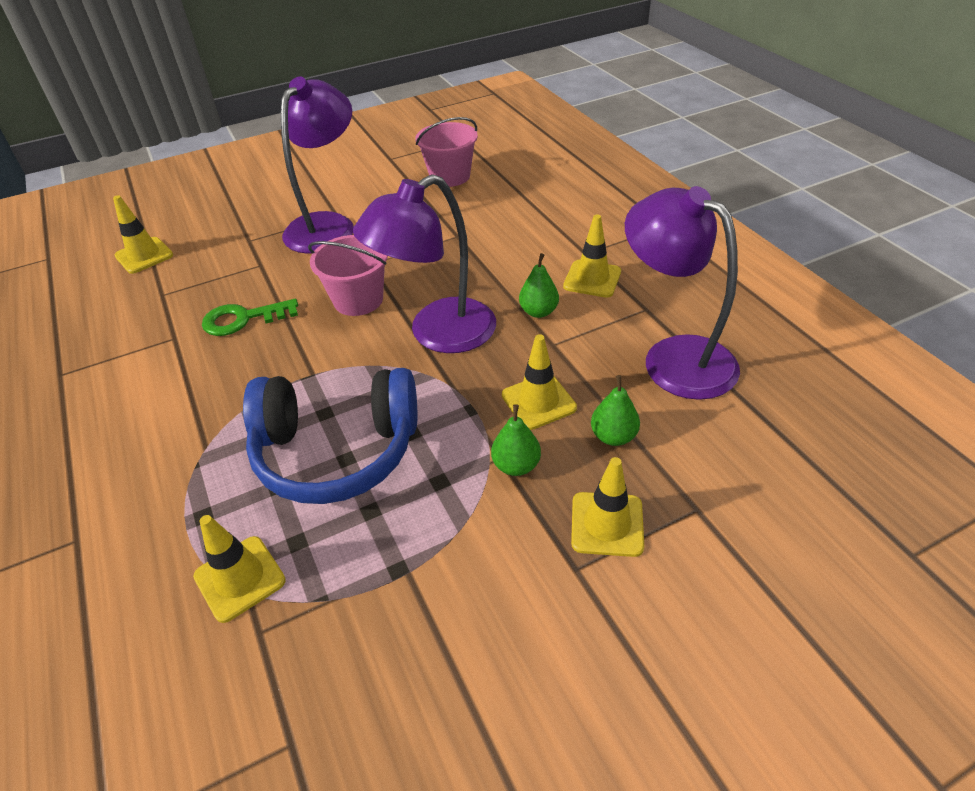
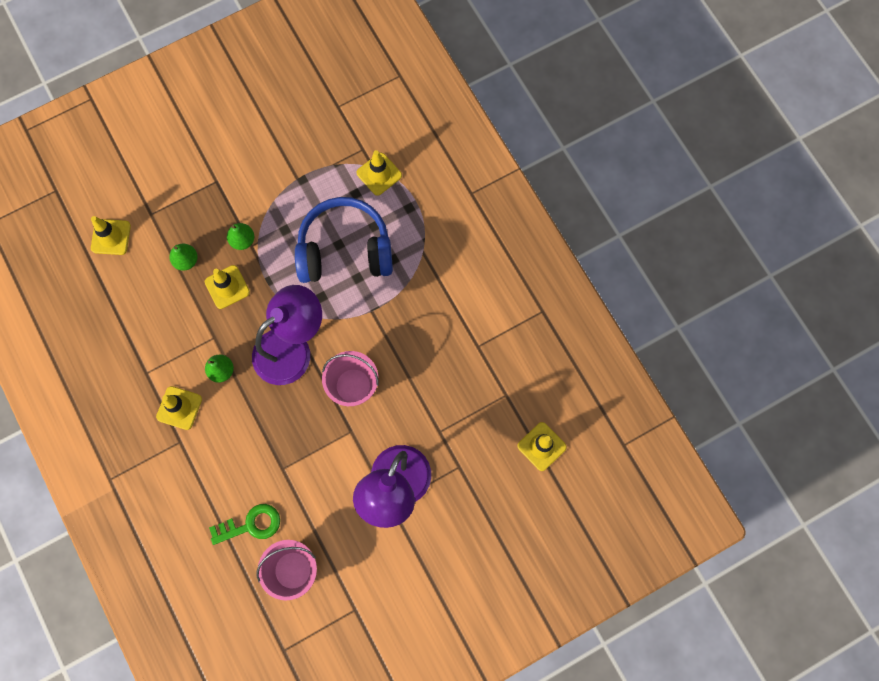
camera: 175 degrees right, 30 degrees up
(243, 319) = (433, 365): green key -> green key (251, 525)
(607, 524) = (198, 205): yellow traffic cone -> yellow traffic cone (111, 237)
(674, 357) = (137, 324): purple lamp -> none

